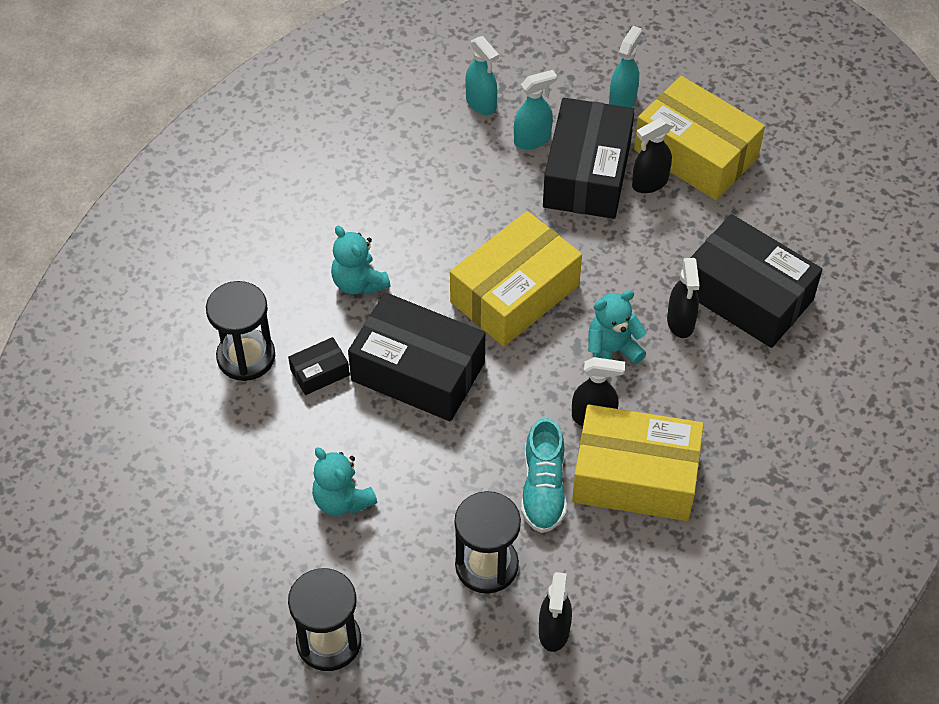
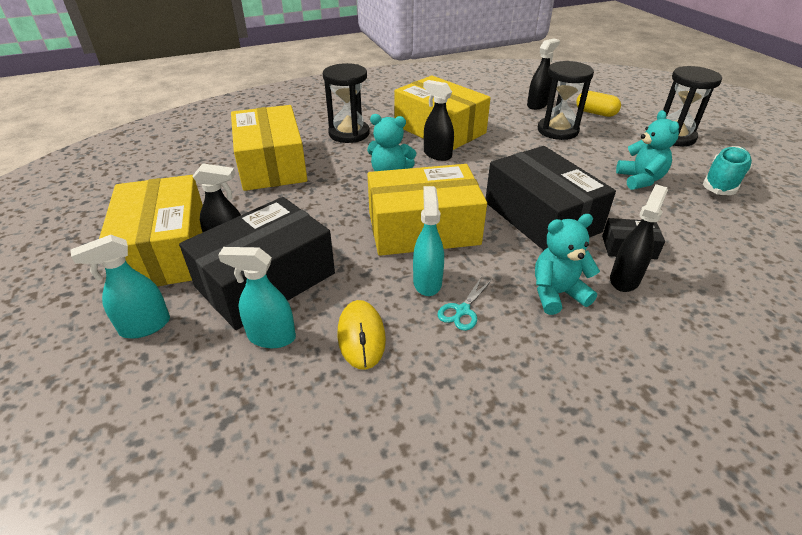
camera: 145 degrees left, 15 degrees down
(246, 357) = (701, 285): black hourglass -> black hourglass (349, 133)
(359, 283) = (557, 294): turquoise teddy bear -> turquoise teddy bear turned 105 degrees counterclockwise
(420, 229) = (462, 310): none -> turquoise scissors
(459, 655) = (595, 113): none -> yellow capsule
(474, 171) = (361, 336): none -> yellow mouse
(481, 103) = (273, 412): turquoise spray bottle -> turquoise spray bottle (427, 282)
(543, 488) = (498, 142): turquoise shoe -> turquoise shoe (722, 182)
(680, 322) = (329, 170): black spray bottle -> black spray bottle (624, 279)
(747, 296) = (271, 164): black box -> yellow box

